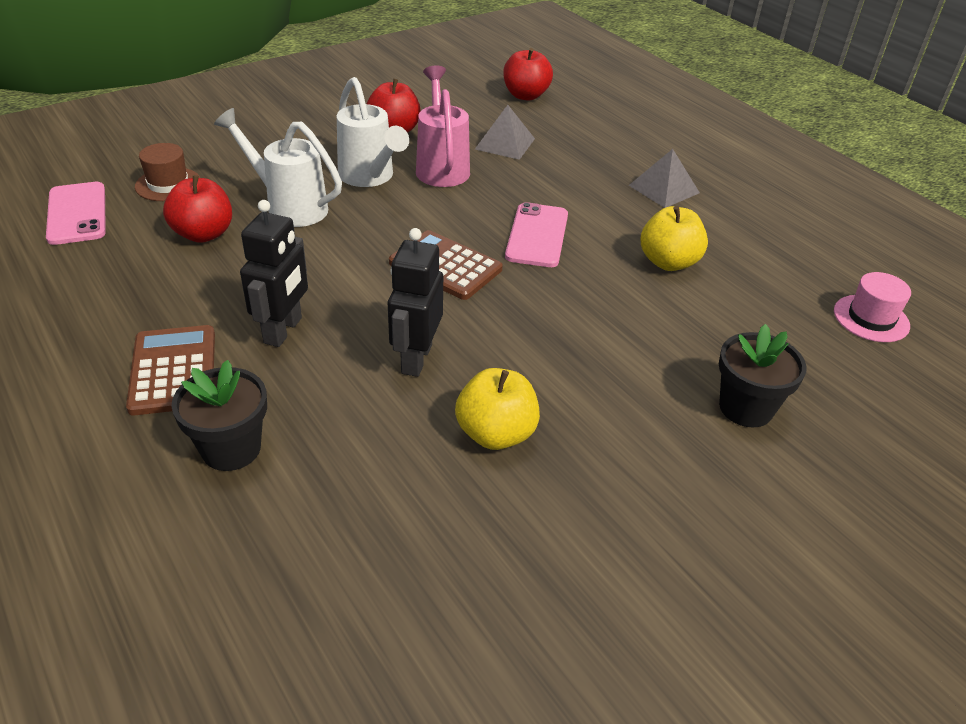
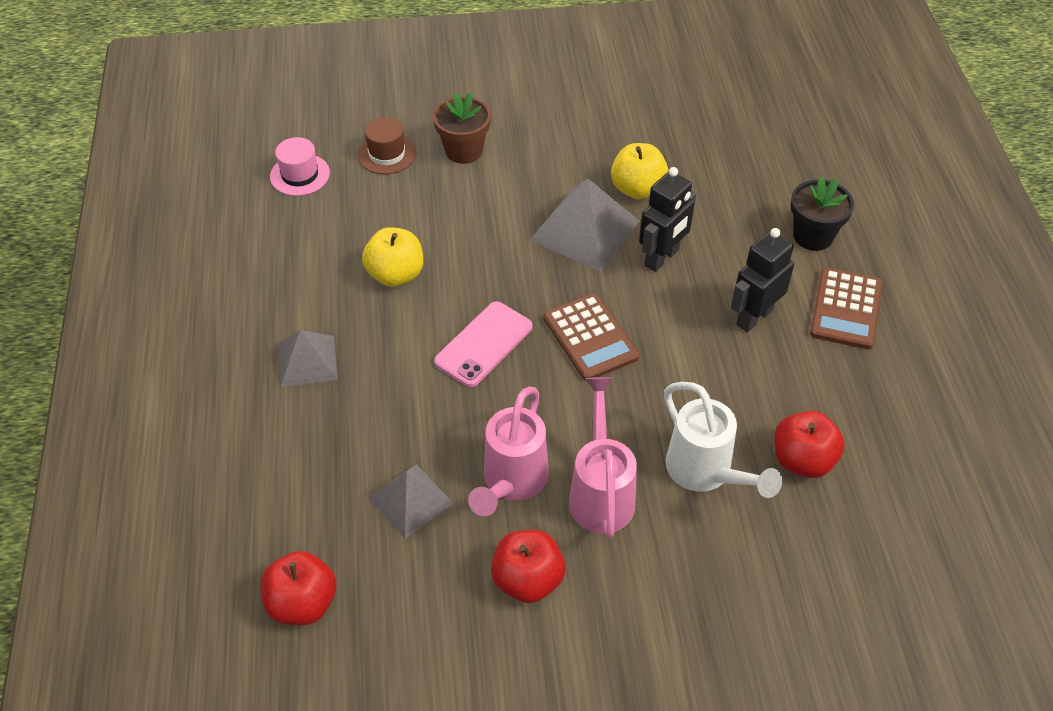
camera: 150 degrees left, 10 degrees up
(77, 213) = (934, 543): pink phone -> none
(168, 184) = (831, 563): brown hat -> brown hat (387, 154)
(370, 178) = (601, 492): white watering can -> pink watering can
(523, 360) = (584, 230): none -> grey pyramid
(745, 408) = (464, 150): black flower pot -> brown flower pot

